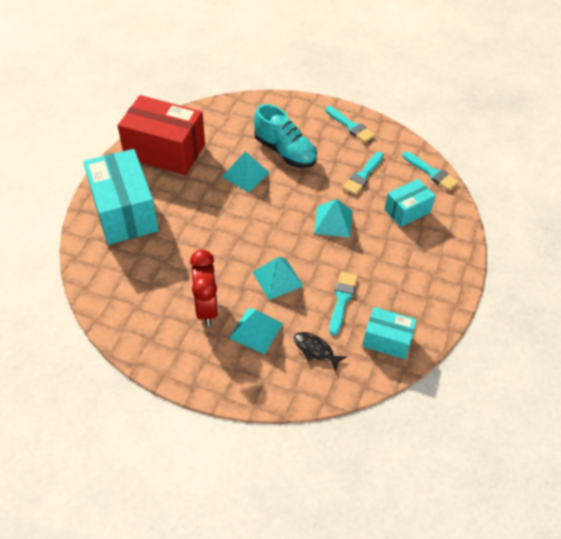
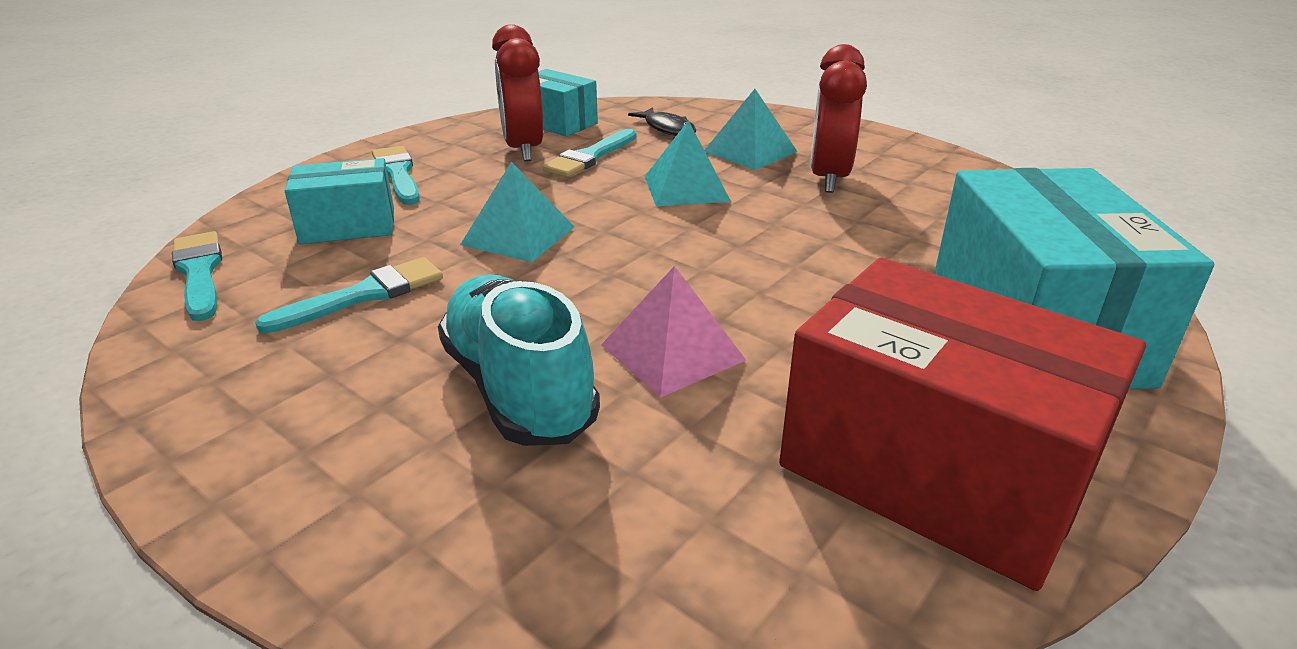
camera: 160 degrees left, 20 degrees down
(245, 174) = (672, 352): turquoise pyramid -> pink pyramid
(351, 126) = (241, 421): turquoise brush -> turquoise brush (397, 174)
(383, 299) = (523, 149): none -> red clock

